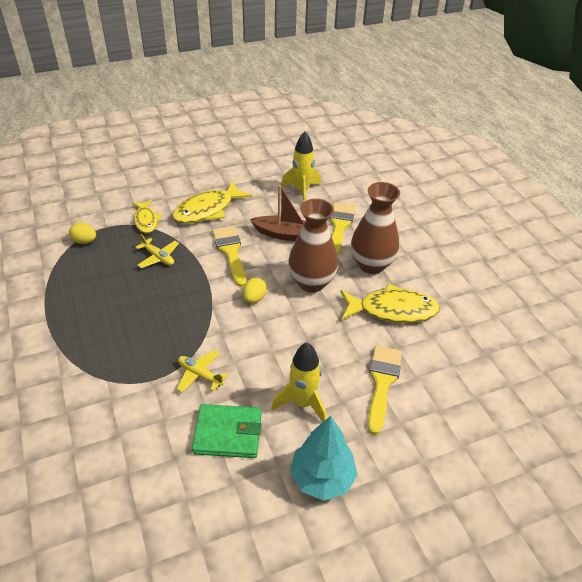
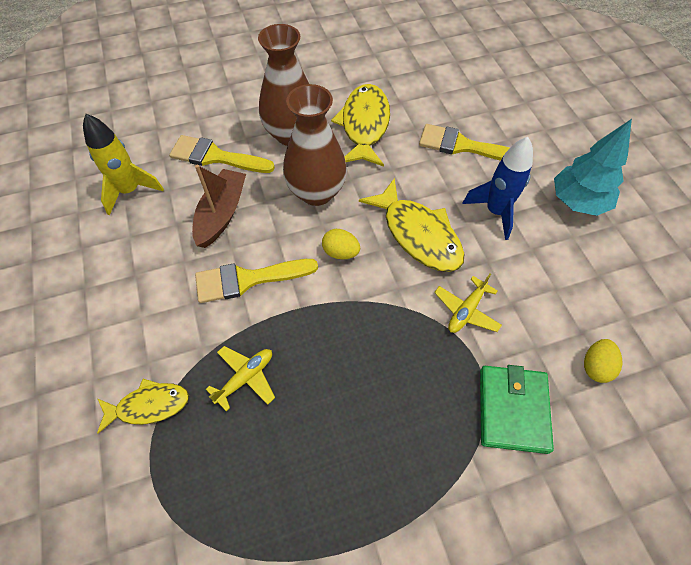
camera: 85 degrees left, 15 degrees up
(85, 241) = (185, 509): yellow egg -> yellow egg (595, 366)
(207, 210) = (143, 312): yellow fish -> yellow fish (418, 234)
(228, 433) = (543, 280): green wallet -> green wallet (513, 410)
(302, 403) = (495, 212): yellow rocket -> blue rocket

